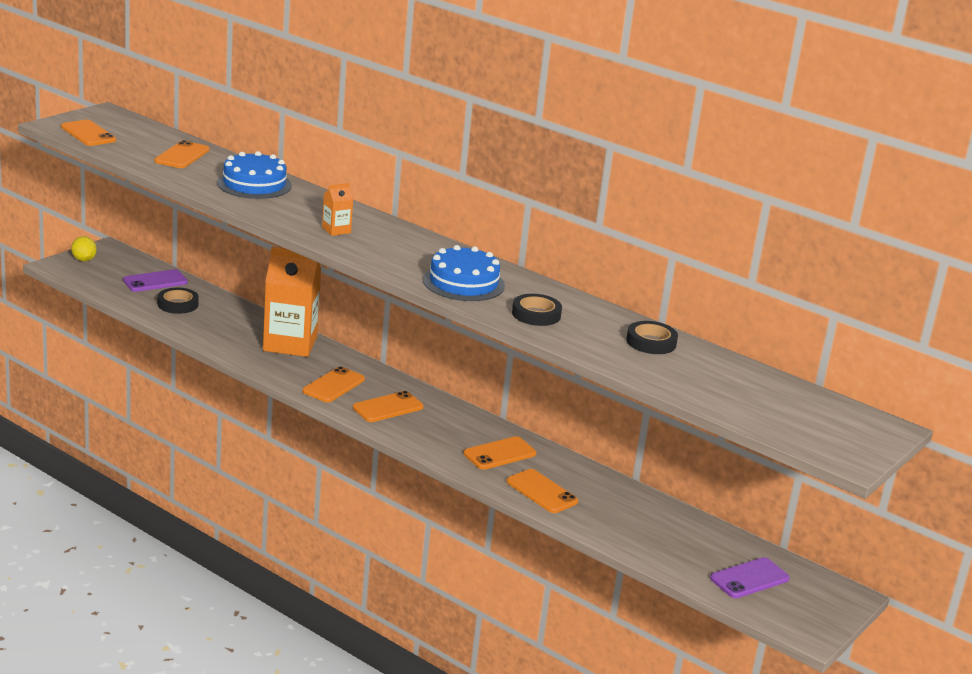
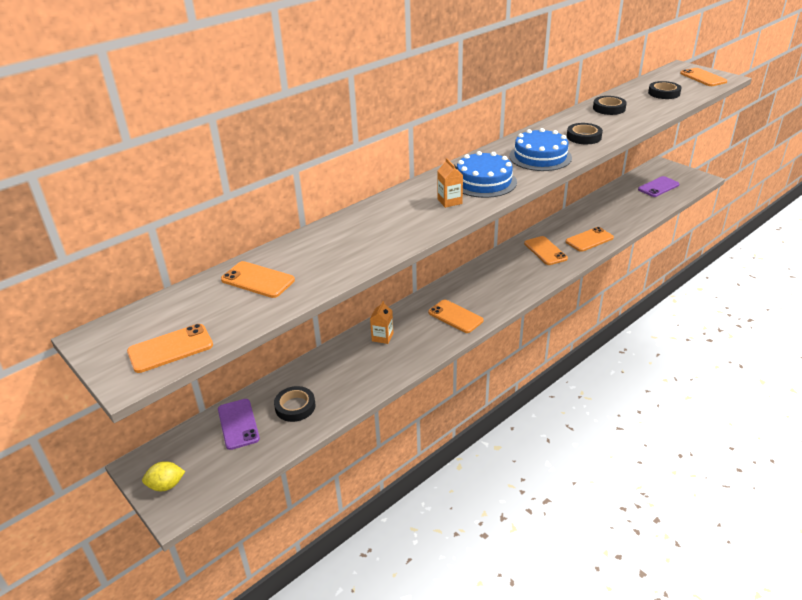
camera: 75 degrees left, 10 degrees up
(254, 184) = (342, 238): blue cake -> blue cake (483, 182)
(290, 344) = (382, 337): orange carton -> orange carton, size x0.44
(388, 407) = (488, 292): orange phone -> orange phone (703, 78)
(739, 392) = (664, 93): none -> black tape
(749, 579) = (658, 187): purple phone -> purple phone turned 75 degrees clockwise

